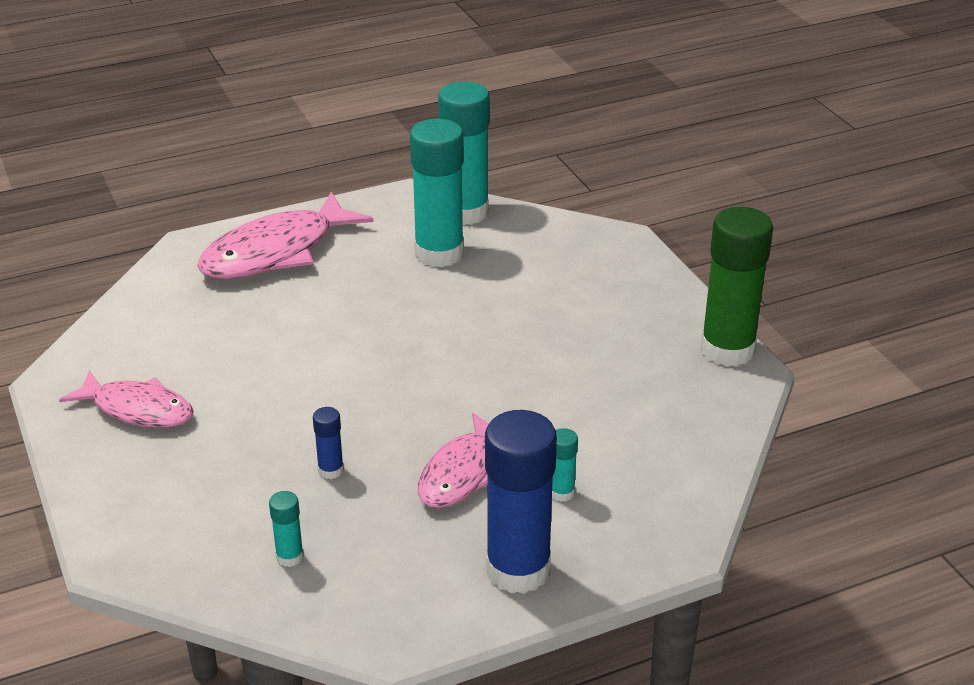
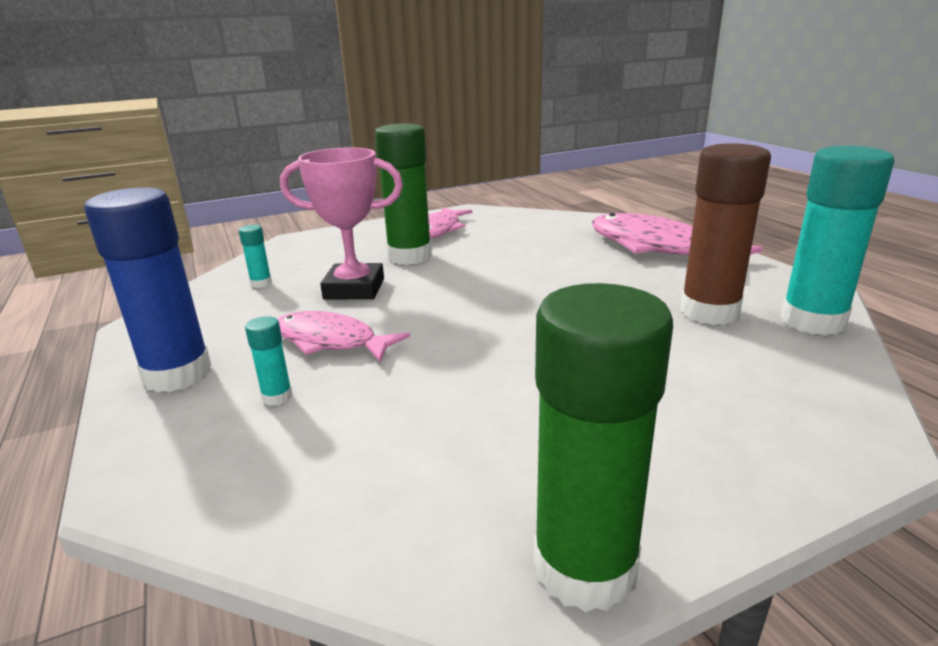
camera: 90 degrees right, 10 degrees down
(236, 431) = (410, 256): none -> green glue stick
(330, 470) = (354, 289): blue glue stick -> pink trophy
(439, 253) = (709, 312): turquoise glue stick -> brown glue stick

